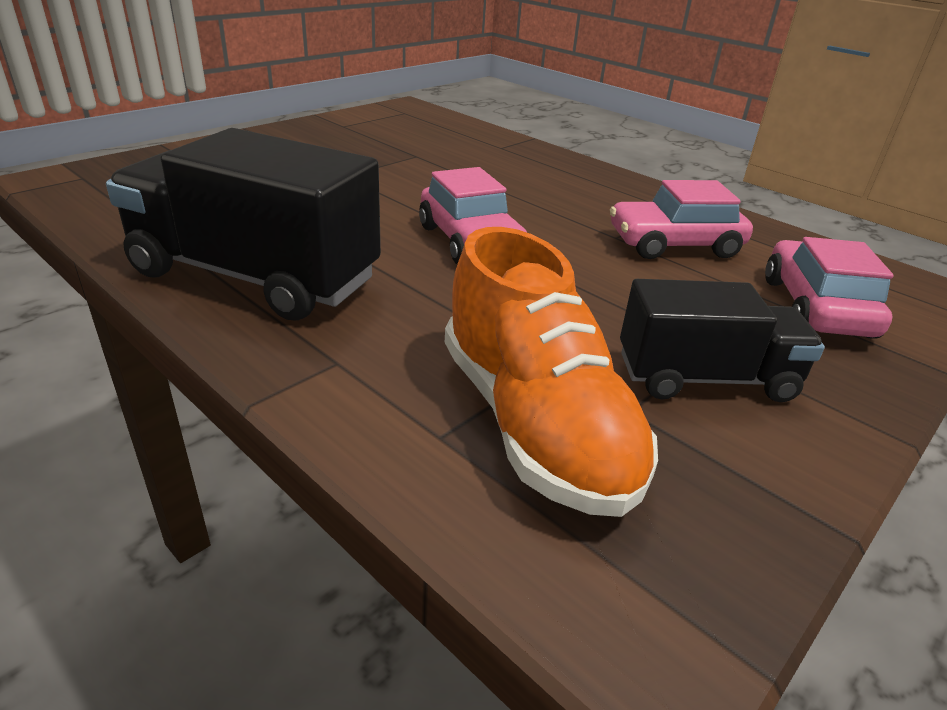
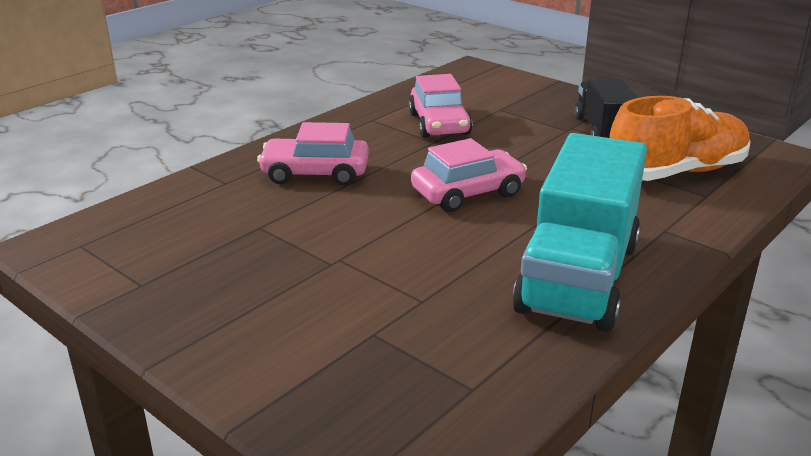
camera: 90 degrees left, 5 degrees down
(255, 276) = (578, 277): black truck -> turquoise truck
(816, 307) = (508, 97): pink car -> pink car (315, 173)

